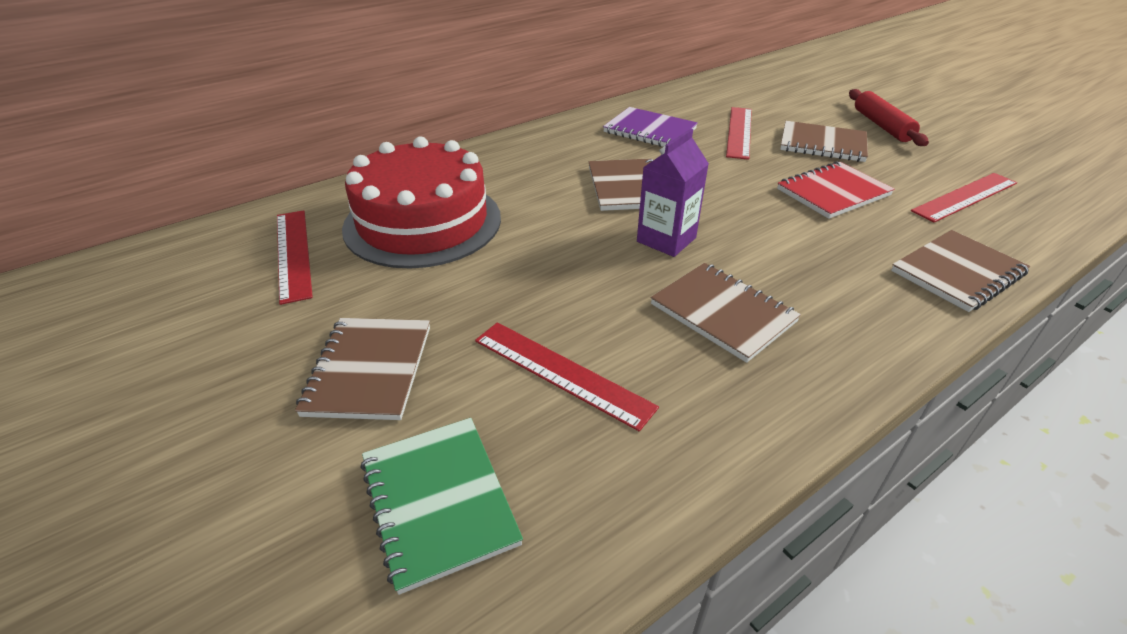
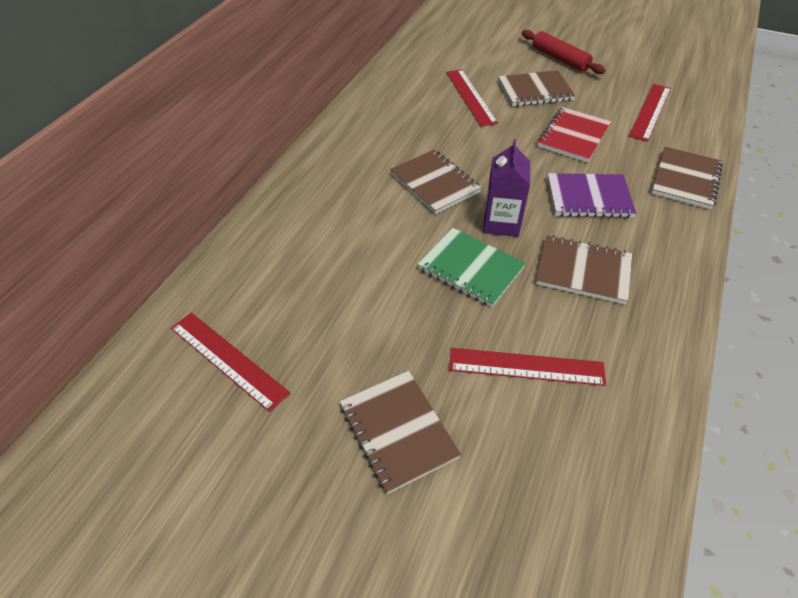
camera: 30 degrees left, 10 degrees up
(423, 222) = (308, 281): red cake -> none
(439, 501) = (535, 499): green notebook -> green notebook (470, 269)
(649, 131) = (404, 117): purple notebook -> purple notebook (589, 198)

